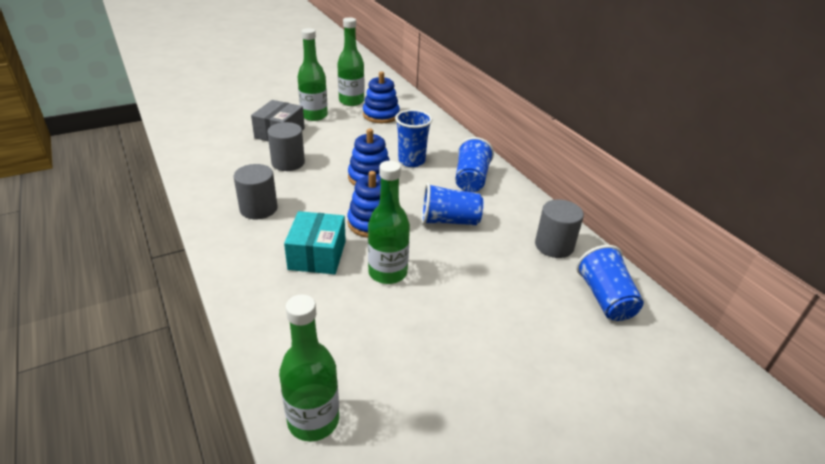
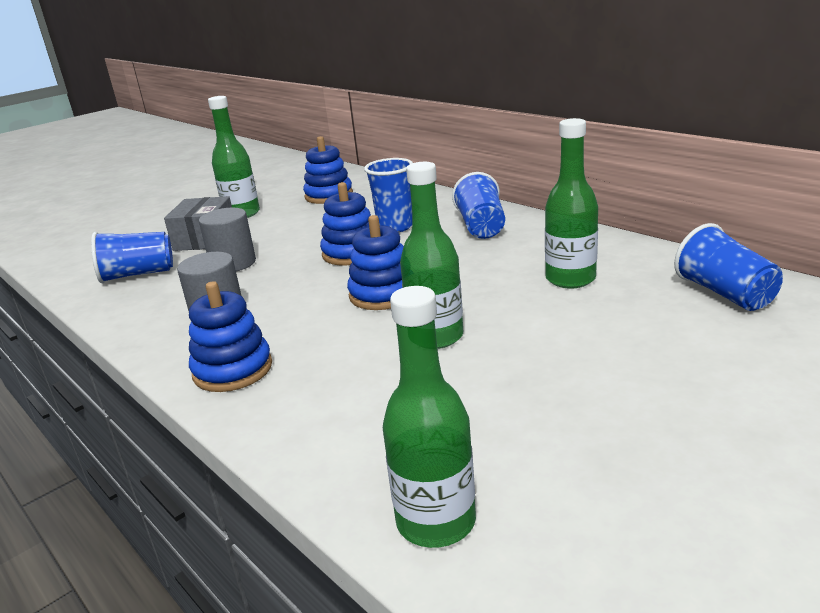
camera: 10 degrees left, 10 degrees down
(248, 258) = (233, 370): none -> blue stacking toy
(317, 255) = (328, 343): turquoise box -> none
(351, 101) = (283, 191): green bottle -> green bottle (570, 279)
(449, 221) = (481, 269): blue cup -> blue cup (138, 274)
(554, 246) = (626, 261): grey cylinder -> none

